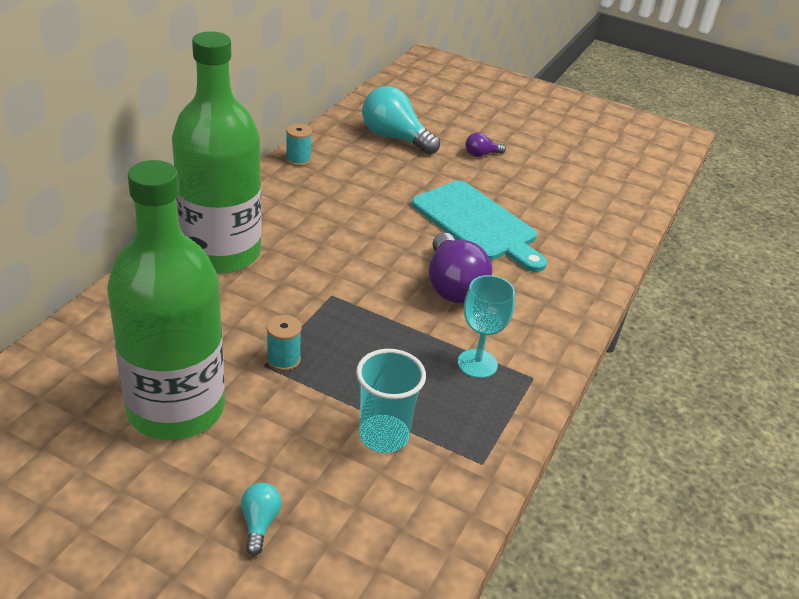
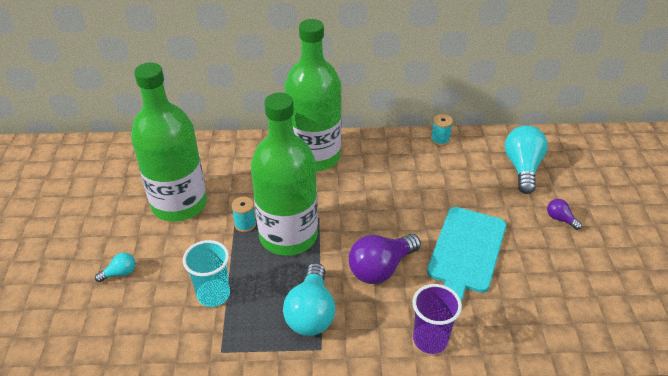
camera: 65 degrees right, 5 degrees up
(340, 331) = (288, 236): none -> green bottle
(477, 363) = (311, 313): turquoise goblet -> turquoise light bulb
(571, 298) = (430, 340): none -> purple cup

